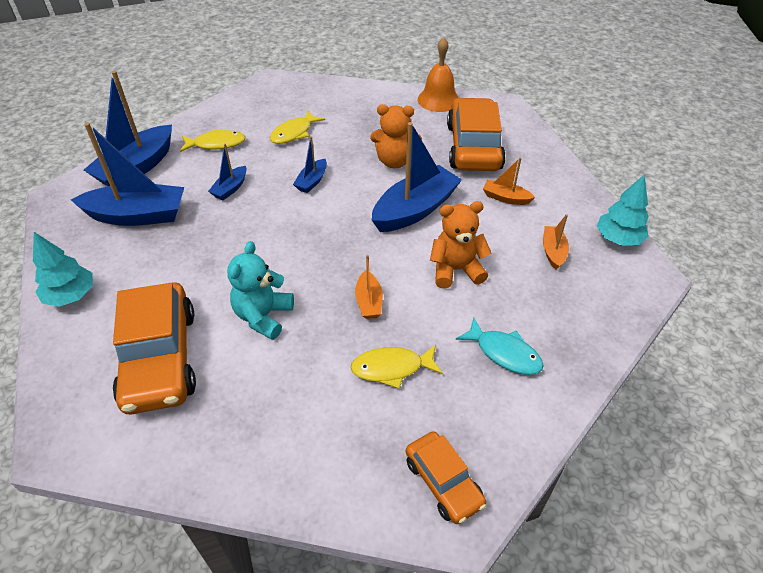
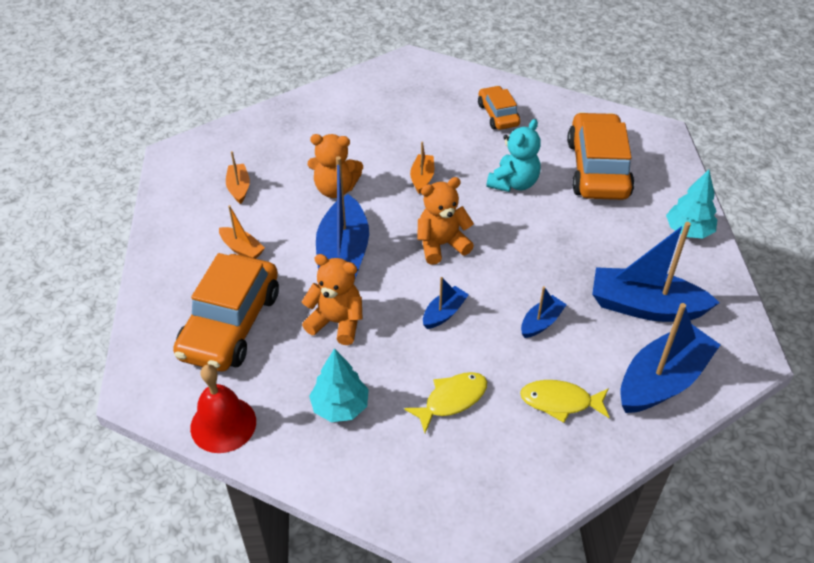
camera: 165 degrees left, 0 degrees up
(328, 234) = (441, 245): none -> orange teddy bear
(392, 368) = (421, 132): yellow fish -> none
(415, 210) = (343, 254): blue boat -> blue boat turned 60 degrees counterclockwise
(438, 100) = (223, 424): orange bell -> red bell
(443, 482) = (411, 75): orange car -> orange car (498, 115)
(504, 353) = (334, 126): turquoise fish -> none
(553, 252) = (239, 188): orange boat -> orange boat turned 150 degrees clockwise
(618, 239) = (171, 187): turquoise tree -> turquoise tree (340, 406)

